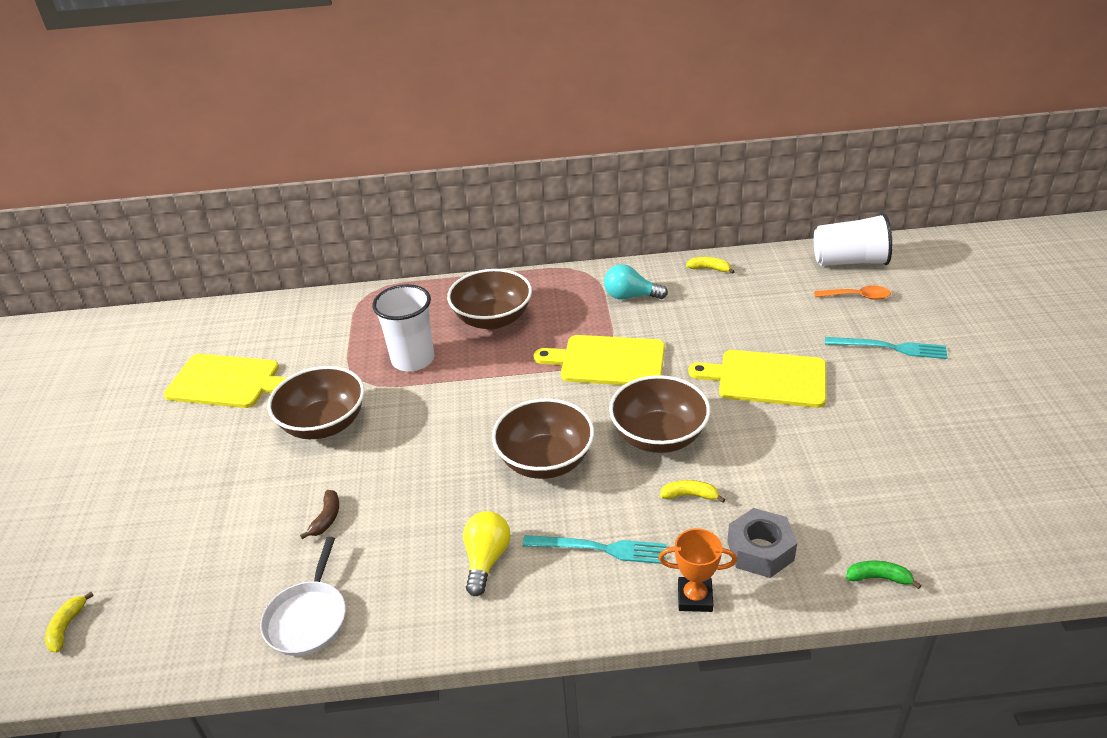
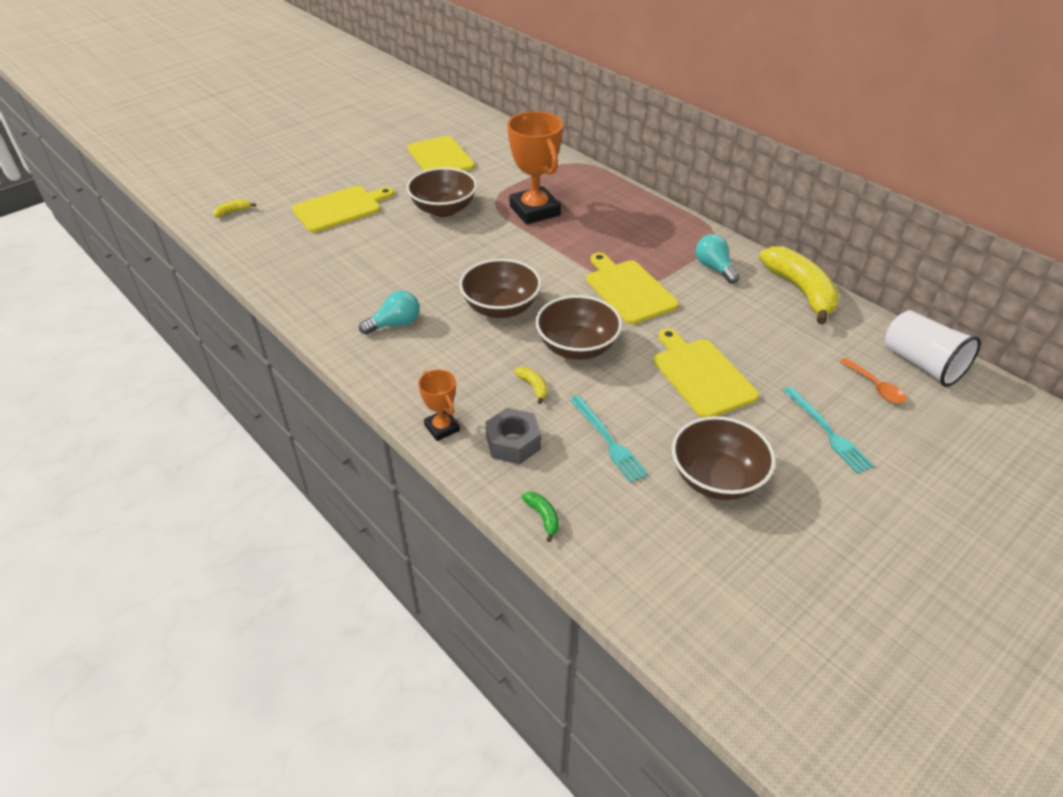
camera: 50 degrees right, 5 degrees up
(206, 512) = (340, 208): none -> yellow cutting board
(308, 618) = (298, 281): white pan -> none
(326, 518) = (372, 250): brown banana -> none
(413, 359) = (535, 211): white cup -> orange trophy
(486, 560) = (395, 324): yellow light bulb -> turquoise light bulb
(492, 319) = (611, 221): brown bowl -> brown bowl (716, 478)
(600, 548) = (446, 366): turquoise fork -> turquoise fork (608, 441)
(709, 269) = (801, 291): yellow banana -> yellow banana, size x2.48

